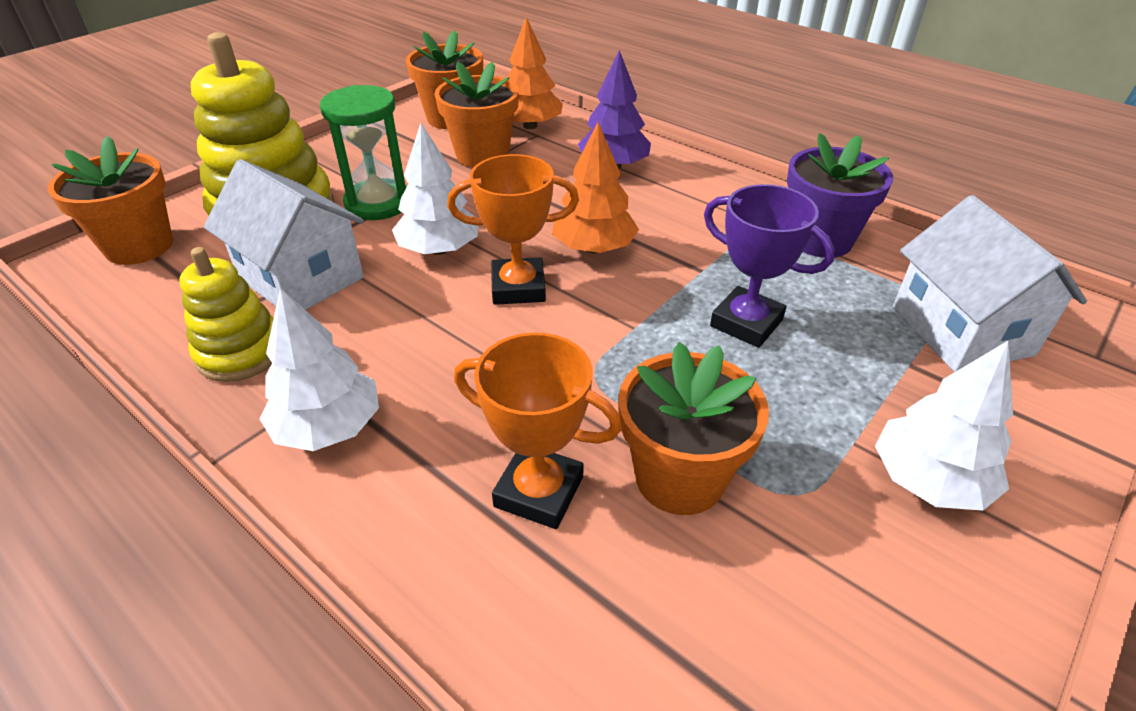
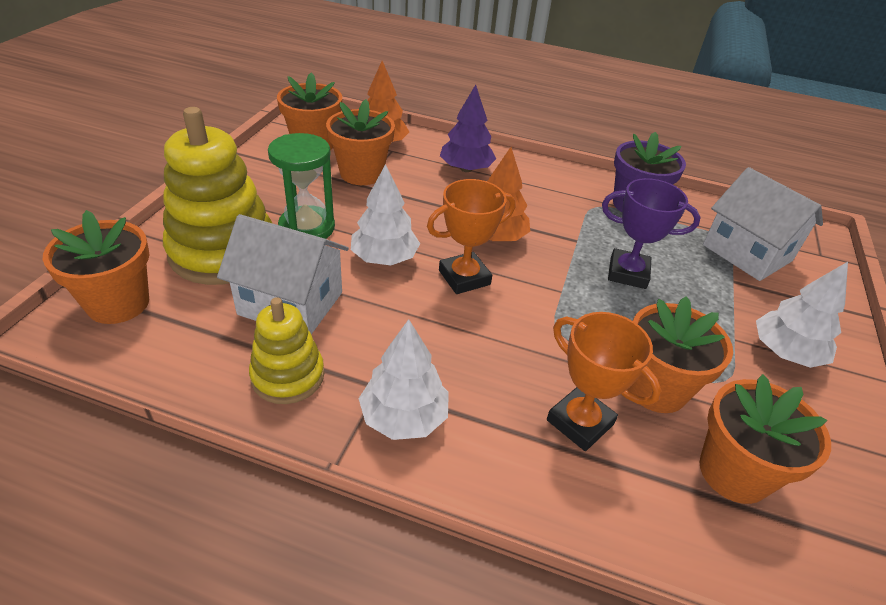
camera: 25 degrees left, 0 degrees up
(539, 492) = (580, 422): orange trophy -> orange trophy turned 45 degrees clockwise
(717, 622) = (733, 472): none -> orange flower pot

